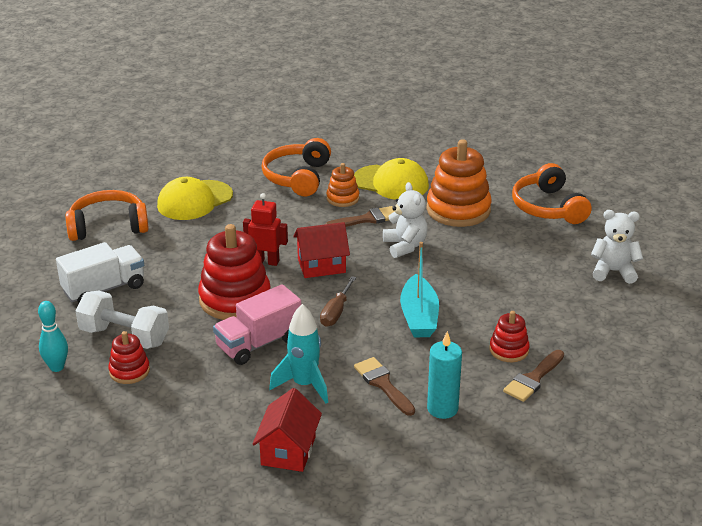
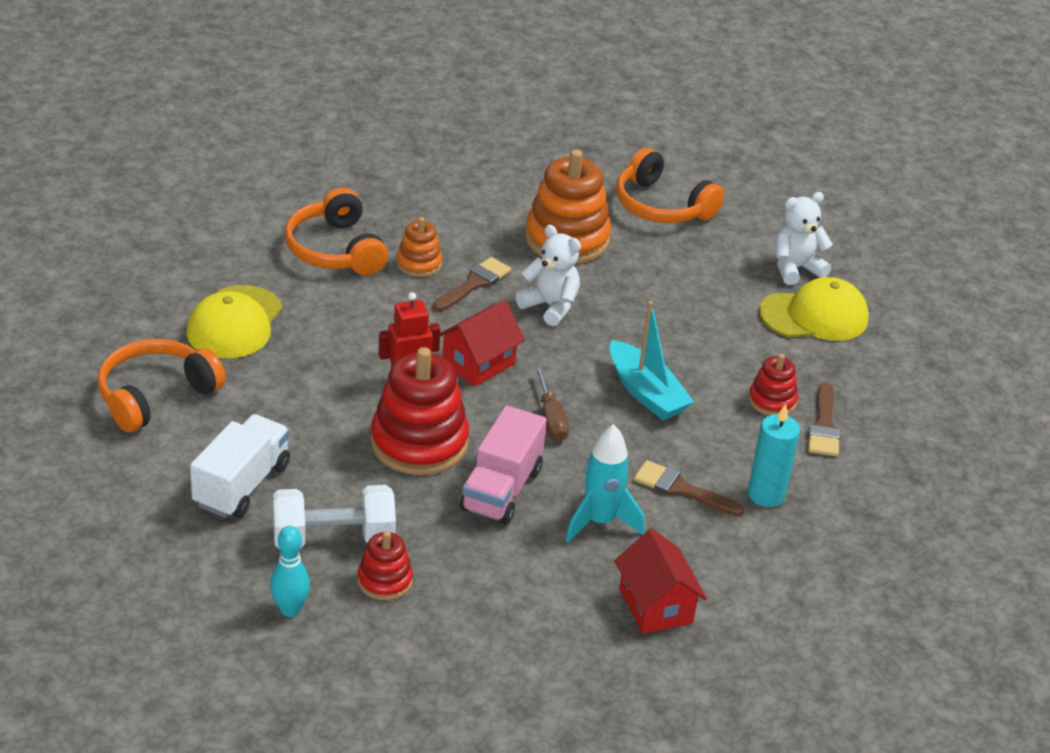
camera: 35 degrees left, 5 degrees up
(391, 183) = (457, 224): yellow cap -> yellow cap (814, 316)

